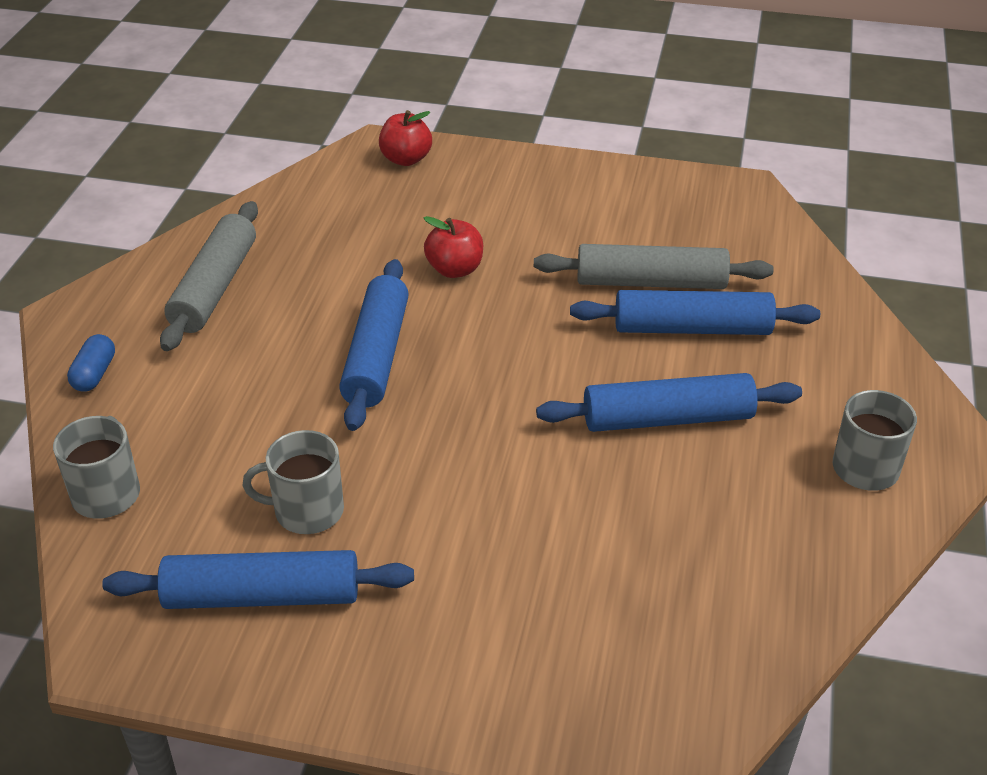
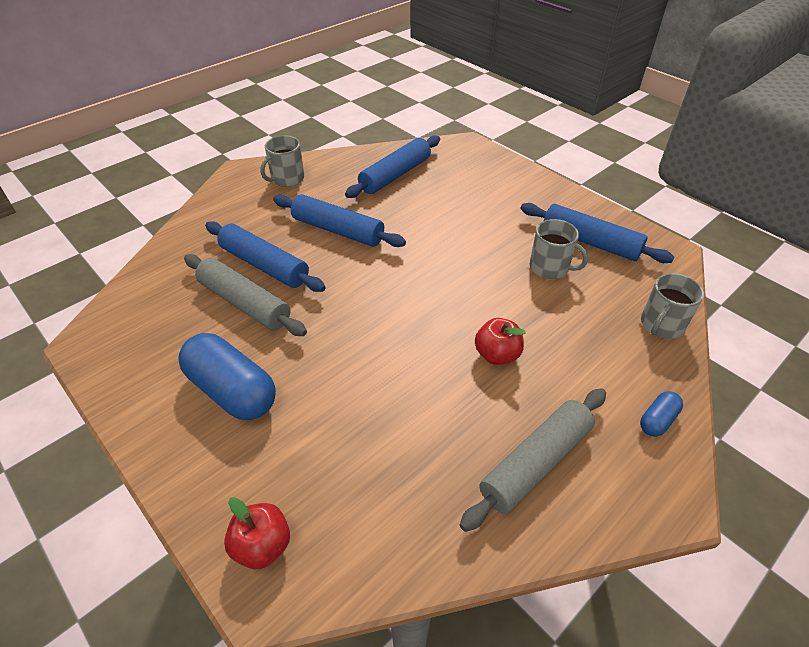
camera: 145 degrees left, 5 degrees up
(377, 355) = (453, 337): blue rolling pin -> blue rolling pin (395, 175)
(455, 269) = (347, 379): red apple -> red apple (497, 355)
(552, 217) = (232, 390): none -> blue capsule

